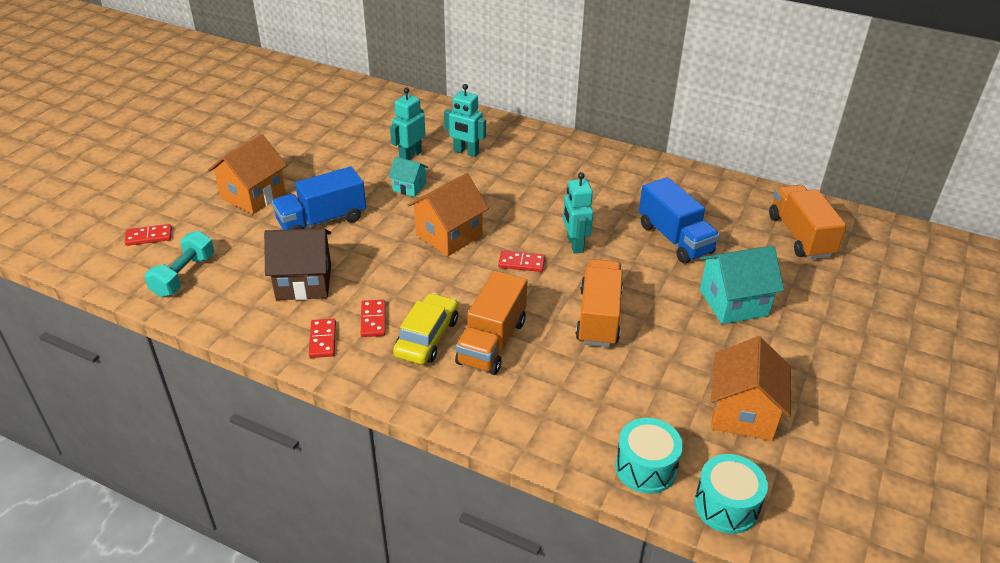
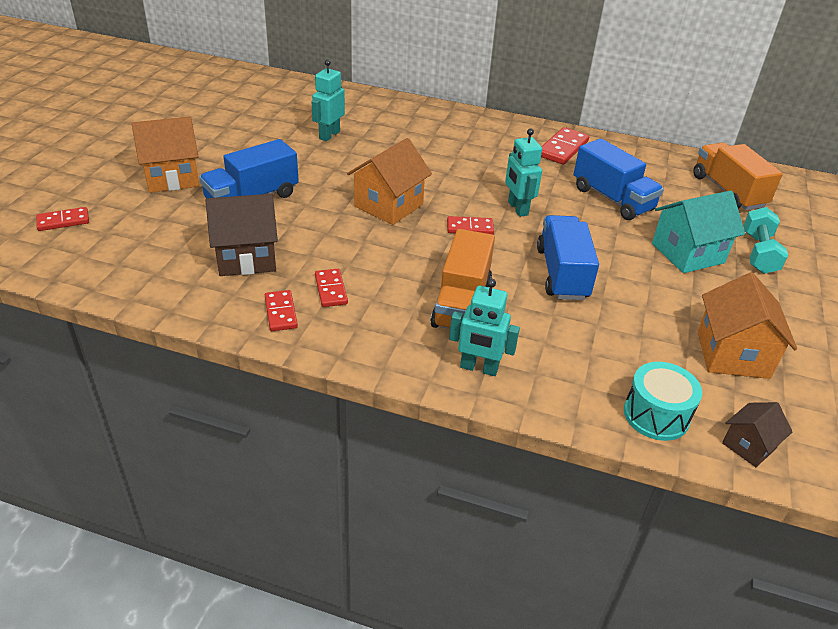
camera: 10 degrees left, 0 degrees up
(184, 275) = (111, 257): turquoise dumbbell -> turquoise dumbbell (758, 253)
(253, 195) = (172, 177): orange house -> orange house turned 45 degrees clockwise
(409, 187) = (336, 163): turquoise house -> none
(427, 337) = (393, 303): yellow car -> none
(466, 152) = (385, 130): turquoise robot -> turquoise robot (479, 368)
(598, 317) = (562, 273): orange truck -> blue truck
(640, 179) = (562, 148): none -> red domino
(726, 506) = (748, 446): turquoise drum -> brown house

